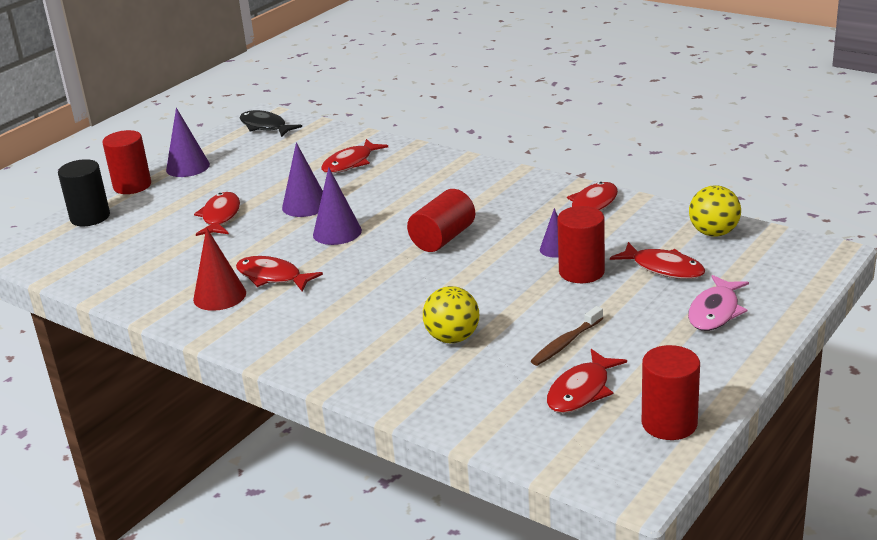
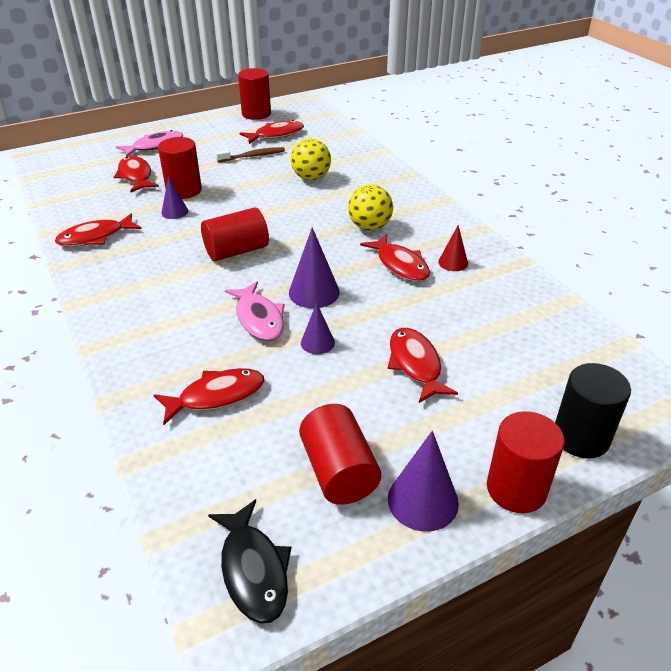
camera: 155 degrees left, 10 degrees up
(219, 296) = (453, 262): red cone -> red cone, size x0.61
(220, 217) = (415, 364): red fish -> red fish turned 135 degrees clockwise
(244, 162) = (339, 471): none -> red cylinder
(305, 205) = (317, 342): purple cone -> purple cone, size x0.61
(366, 203) = (259, 318): none -> pink fish
(713, 233) = (66, 187): yellow ball -> yellow ball (369, 227)

